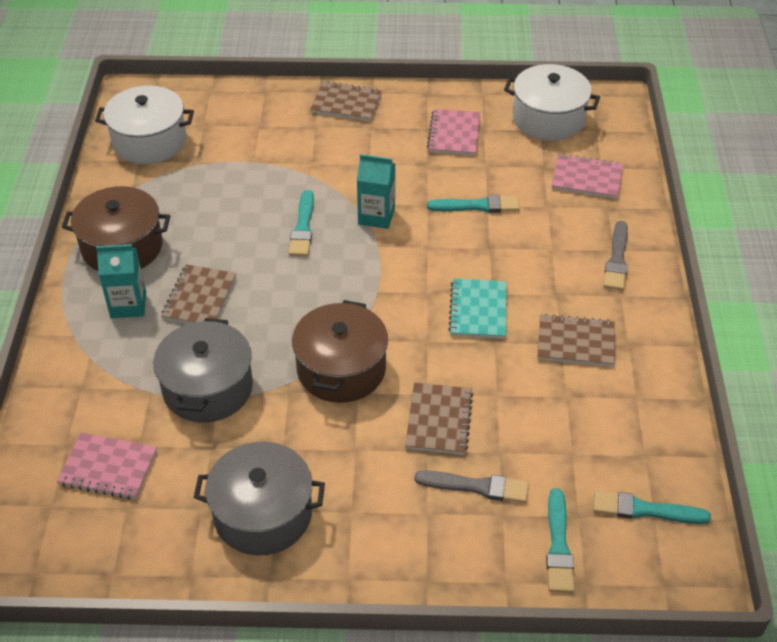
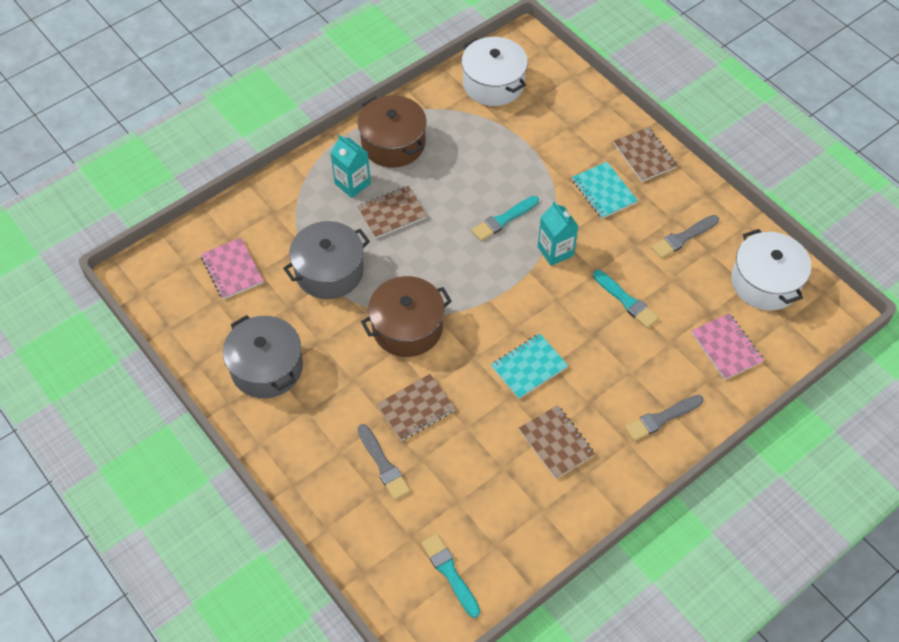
camera: 50 degrees right, 10 degrees up
(352, 149) = (603, 191): none -> turquoise notebook
(454, 134) = (683, 238): pink notebook -> grey brush
(558, 546) = (378, 540): turquoise brush -> none

